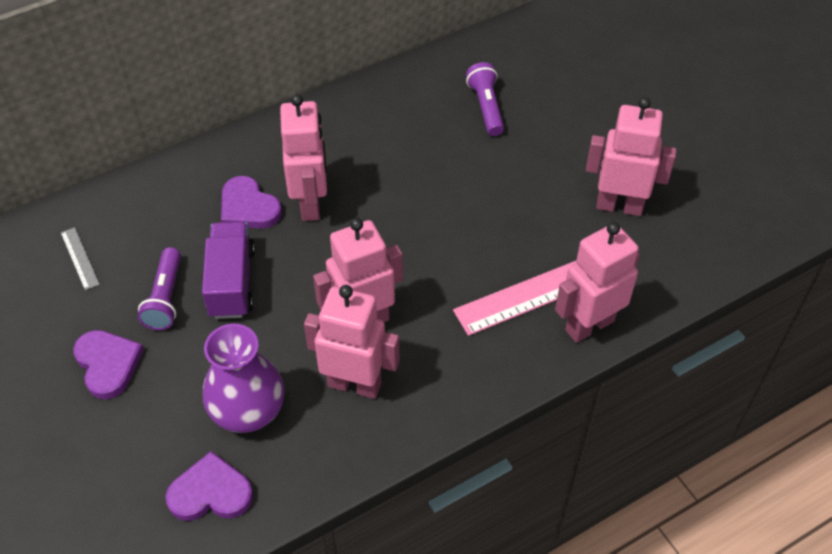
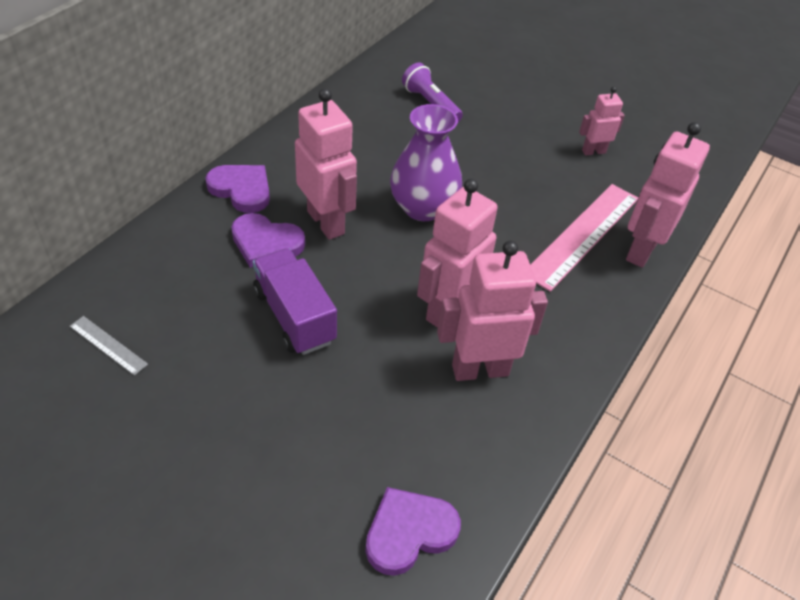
camera: 30 degrees left, 5 degrees down
(108, 364) = (208, 443): purple heart -> purple heart (241, 190)
(165, 298) = (232, 353): purple flashlight -> none
(248, 411) = (393, 434): purple vase -> purple vase (423, 208)
(619, 206) = (593, 151): pink robot -> pink robot, size x0.55

